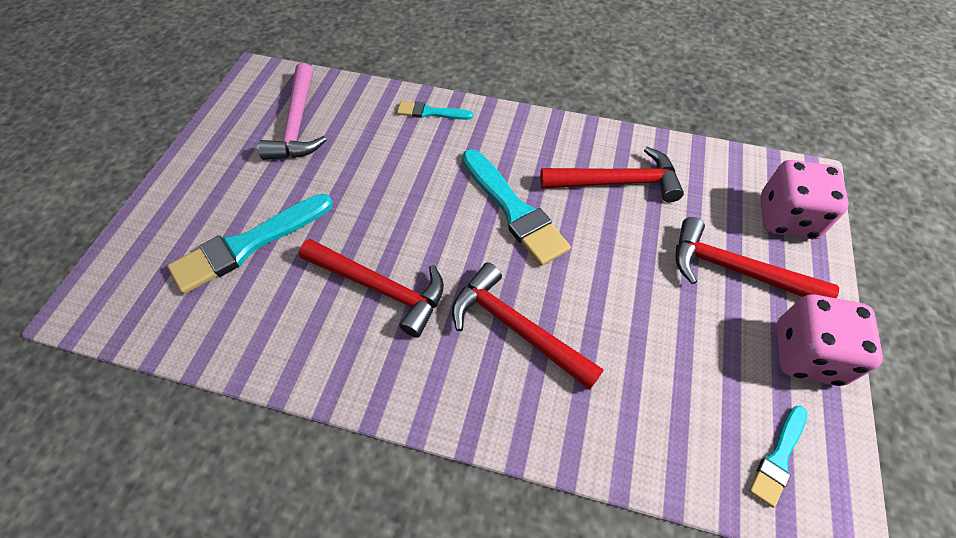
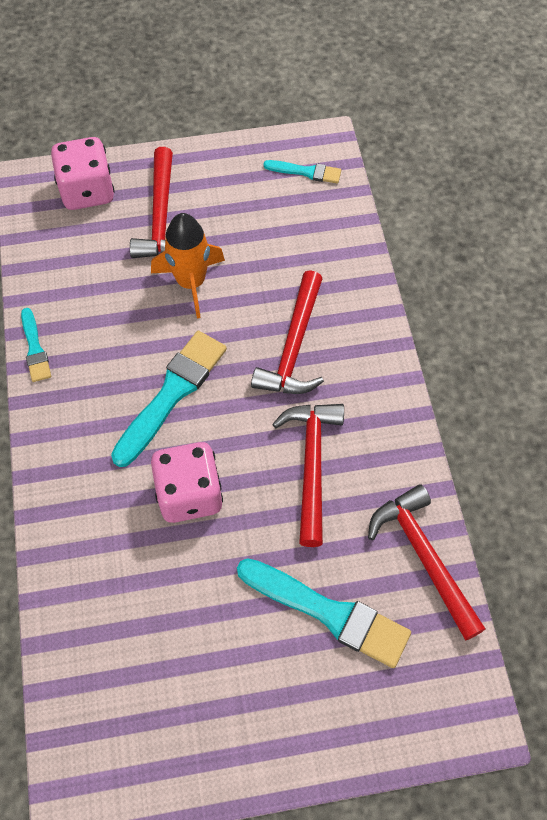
camera: 115 degrees left, 5 degrees up
(298, 124) = (145, 675): pink hammer -> none
(431, 112) = (65, 531): turquoise brush -> turquoise brush (35, 349)
(617, 182) = (98, 321): red hammer -> red hammer (424, 557)
(635, 266) = (191, 282): none -> orange rocket
(806, 354) = (218, 166): pink dice -> pink dice (189, 494)

